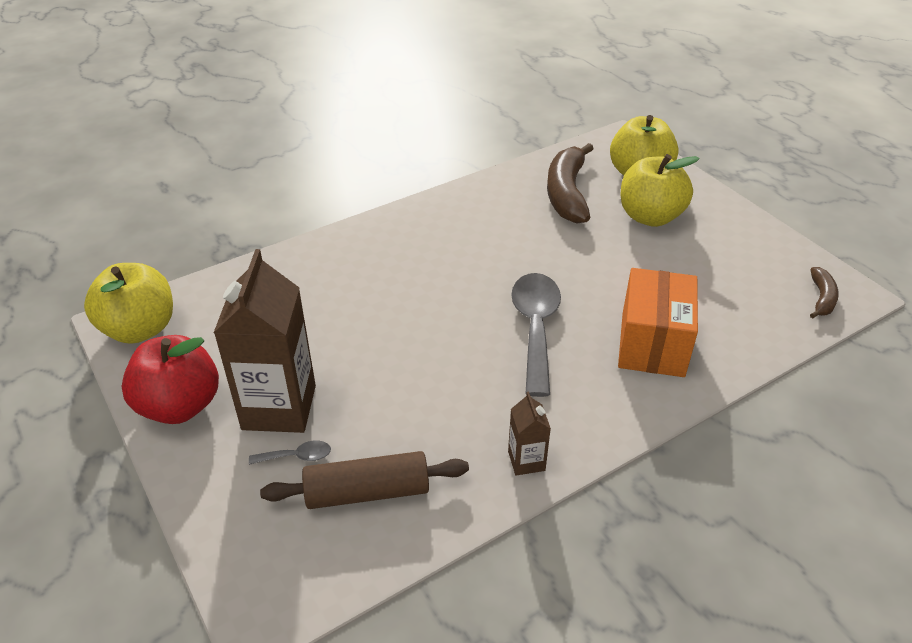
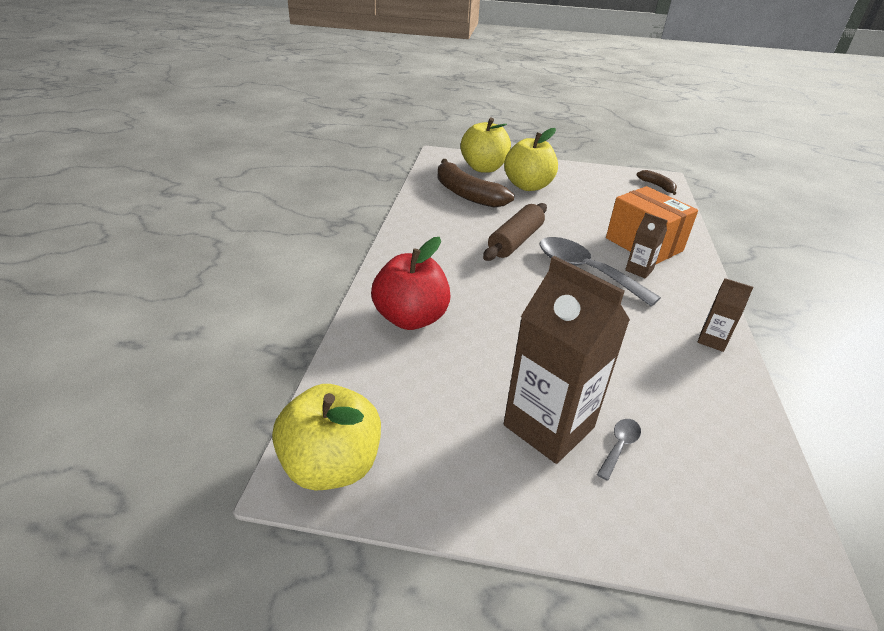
camera: 50 degrees left, 5 degrees down
(180, 406) = (481, 491): red apple -> red apple (411, 318)
(367, 492) = (691, 428): brown rolling pin -> brown rolling pin (515, 241)
(591, 361) = (639, 270): none -> brown carton

